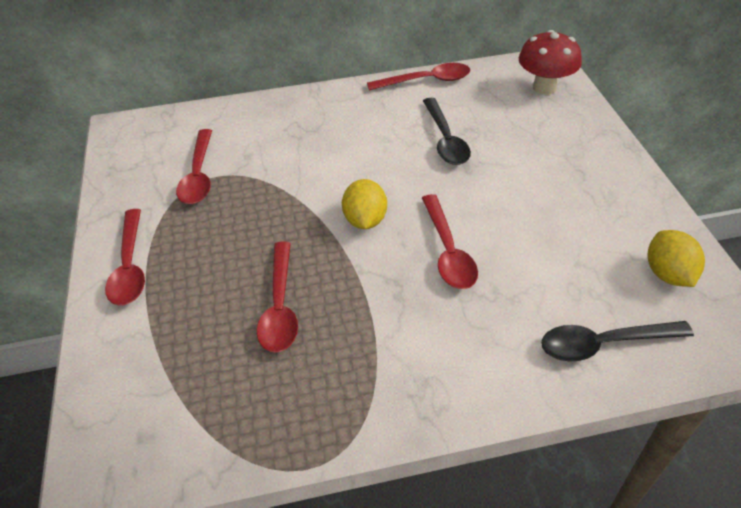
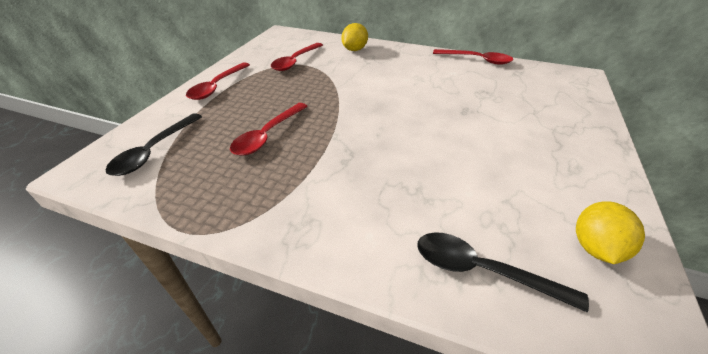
camera: 30 degrees right, 5 degrees down
(365, 220) = (365, 113): yellow lemon -> yellow lemon (354, 50)
(445, 140) = (462, 91): black spoon -> black spoon (154, 151)
(448, 252) = (405, 151): red spoon -> none
(544, 87) = (567, 87): red mushroom -> none

